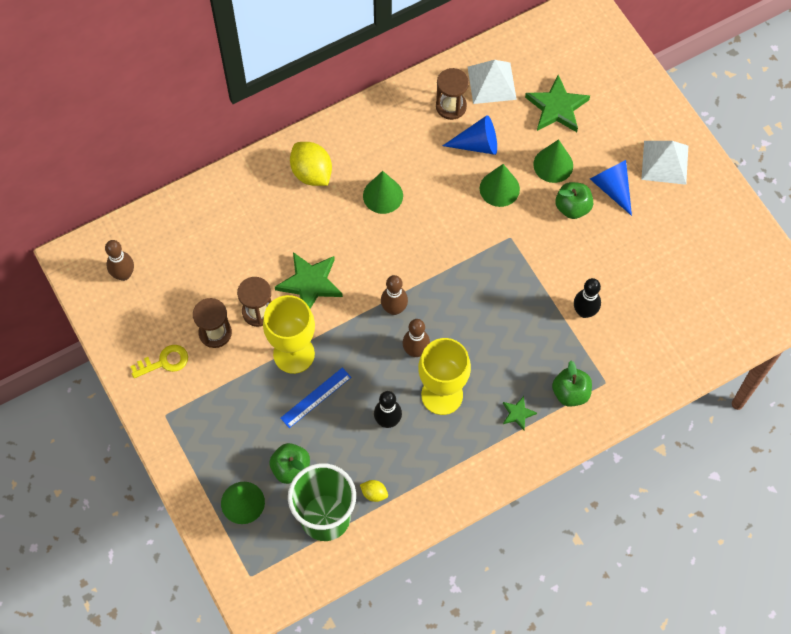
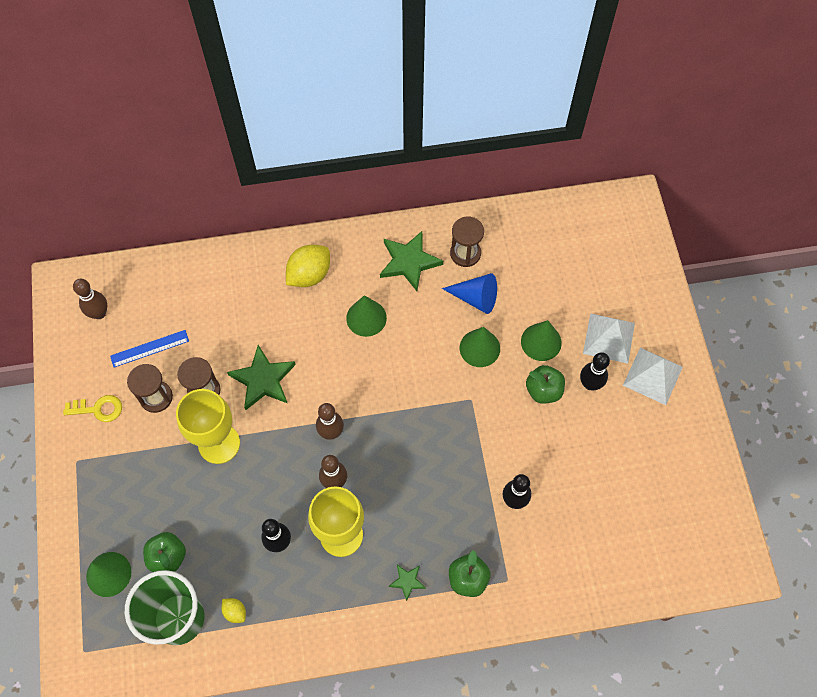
camera: 20 degrees right, 0 degrees up
(312, 173) = (309, 275): yellow lemon -> yellow lemon turned 60 degrees clockwise
(316, 397) = (221, 494): blue ruler -> blue ruler (149, 348)
(491, 83) = (513, 243): white pyramid -> white pyramid (609, 338)
(557, 107) = (566, 287): green star -> green star (409, 262)
(612, 188) = (590, 384): blue cone -> black bowling pin

